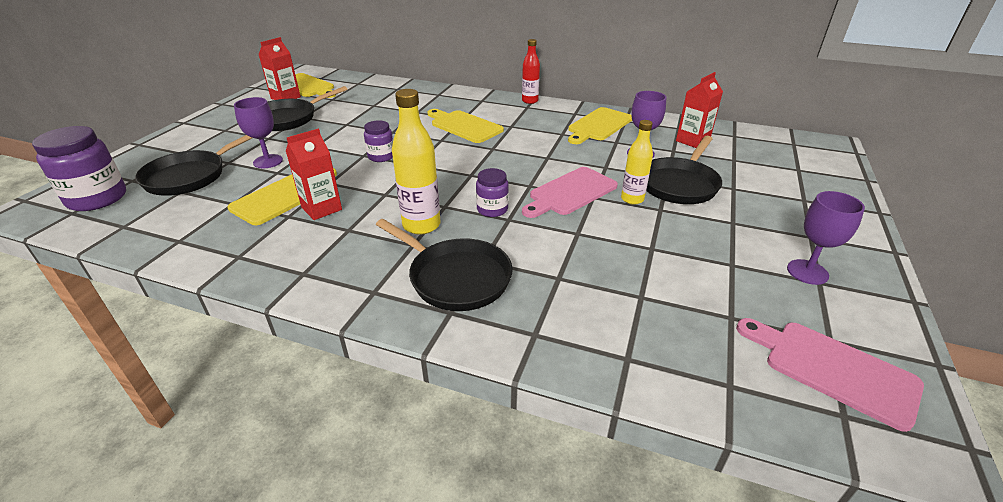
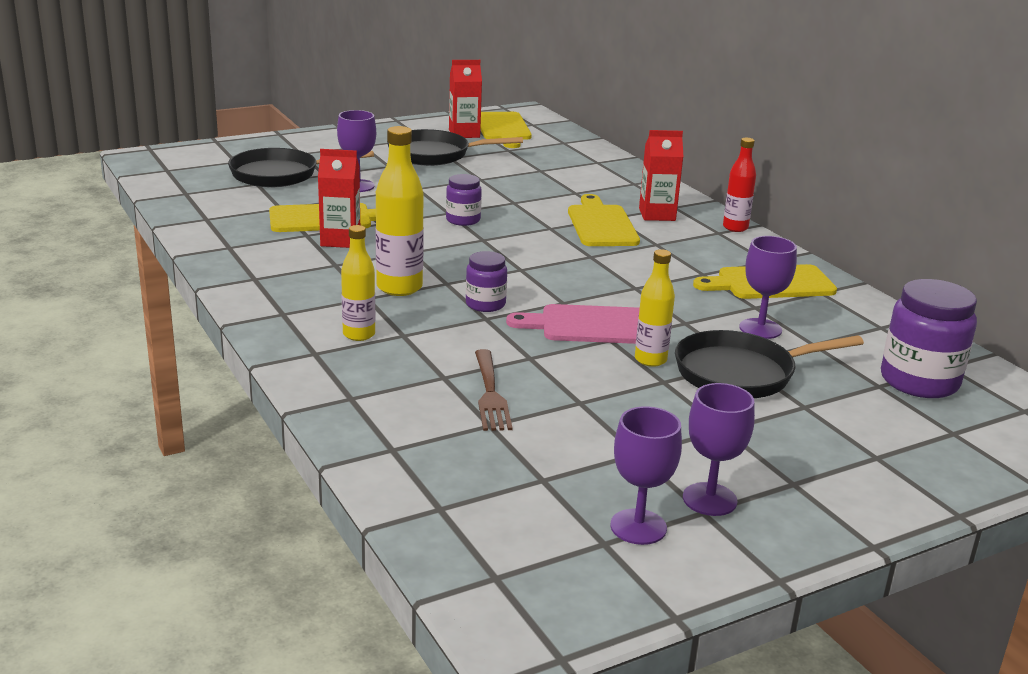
camera: 40 degrees right, 10 degrees down
(97, 198) = (195, 166): purple jar -> purple jar (919, 381)
(455, 277) = (359, 334): black pan -> yellow bottle
(603, 273) = (490, 393): none -> brown fork
(692, 141) = (867, 346): red carton -> red carton (657, 214)
(820, 315) = (638, 527): none -> purple goblet
(832, 369) = (556, 555): pink cutting board -> none

